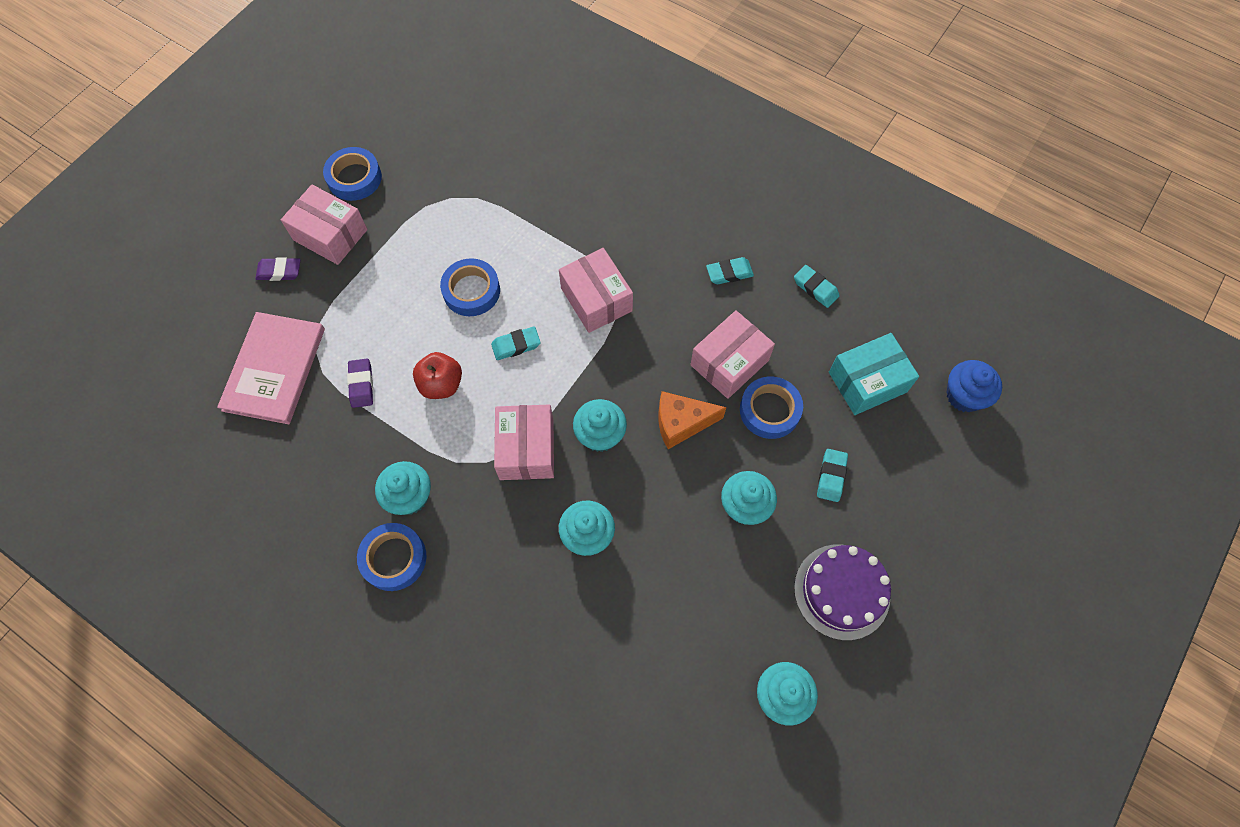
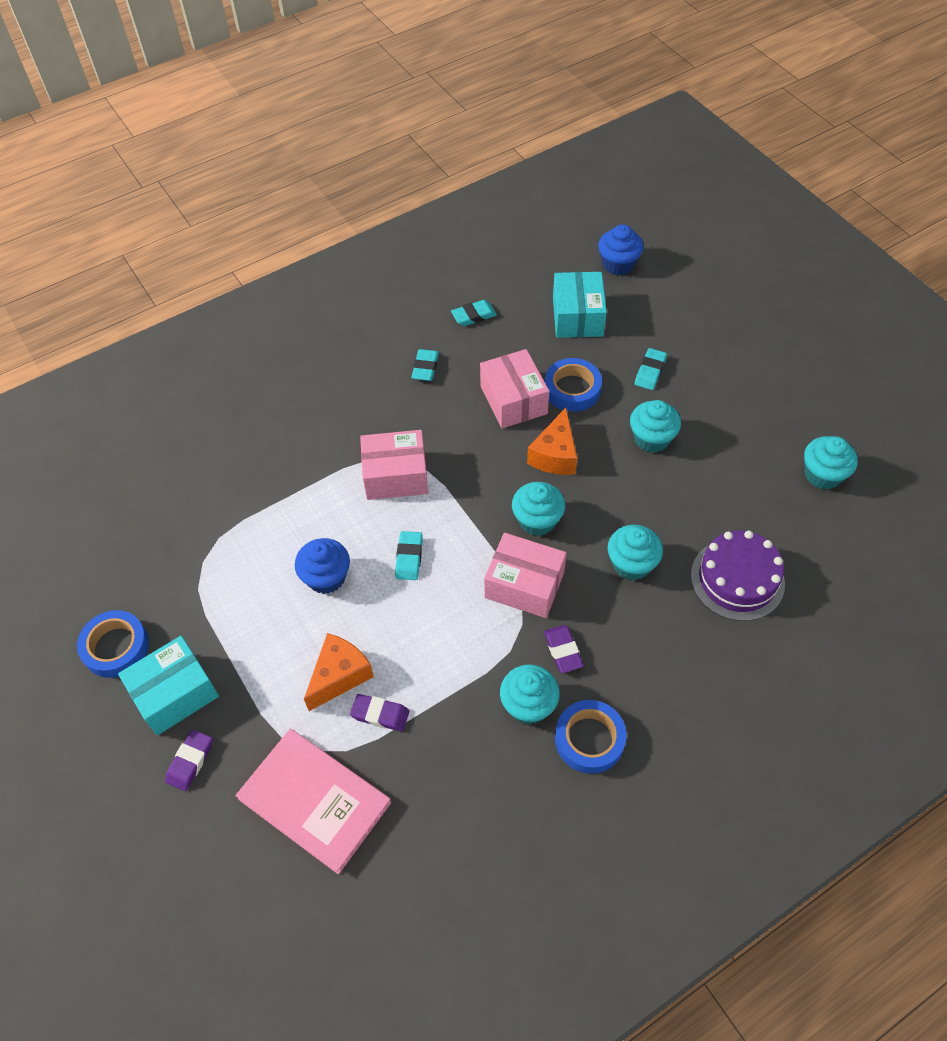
camera: 65 degrees left, 10 degrees down
(330, 235) = (175, 693): pink box -> turquoise box
(385, 340) = (339, 676): none -> orange cheese
(441, 384) = (418, 637): red apple -> none
(471, 291) = (326, 577): blue tape -> blue cupcake
(472, 506) = (563, 651): none -> purple eraser
(831, 476) = (650, 371): turquoise eraser -> turquoise eraser turned 75 degrees clockwise
(841, 591) = (750, 403): purple cake -> purple cake (737, 579)

